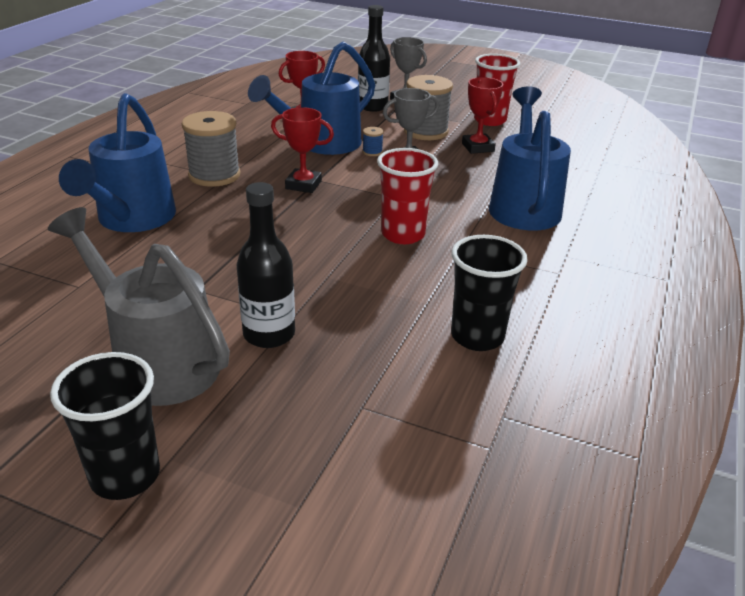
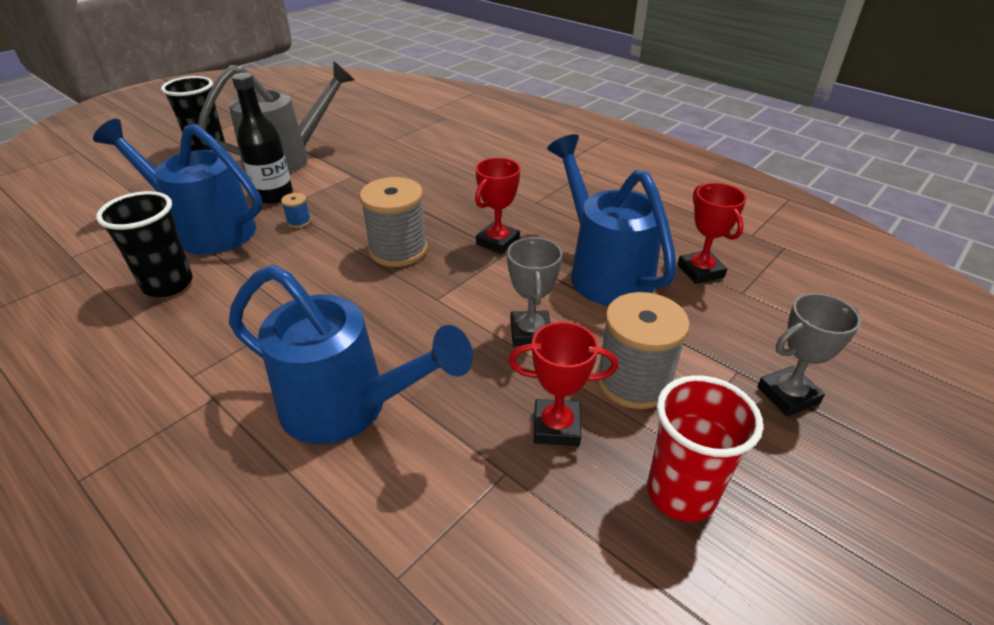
camera: 110 degrees right, 5 degrees up
(132, 220) = (474, 158): blue watering can -> blue watering can (206, 229)
(214, 175) = (542, 196): grey spool -> grey spool (398, 250)
(372, 106) = (749, 346): black bottle -> none
(372, 152) = (569, 307): blue spool -> blue spool (299, 222)
(403, 234) = (354, 284): red cup -> none

